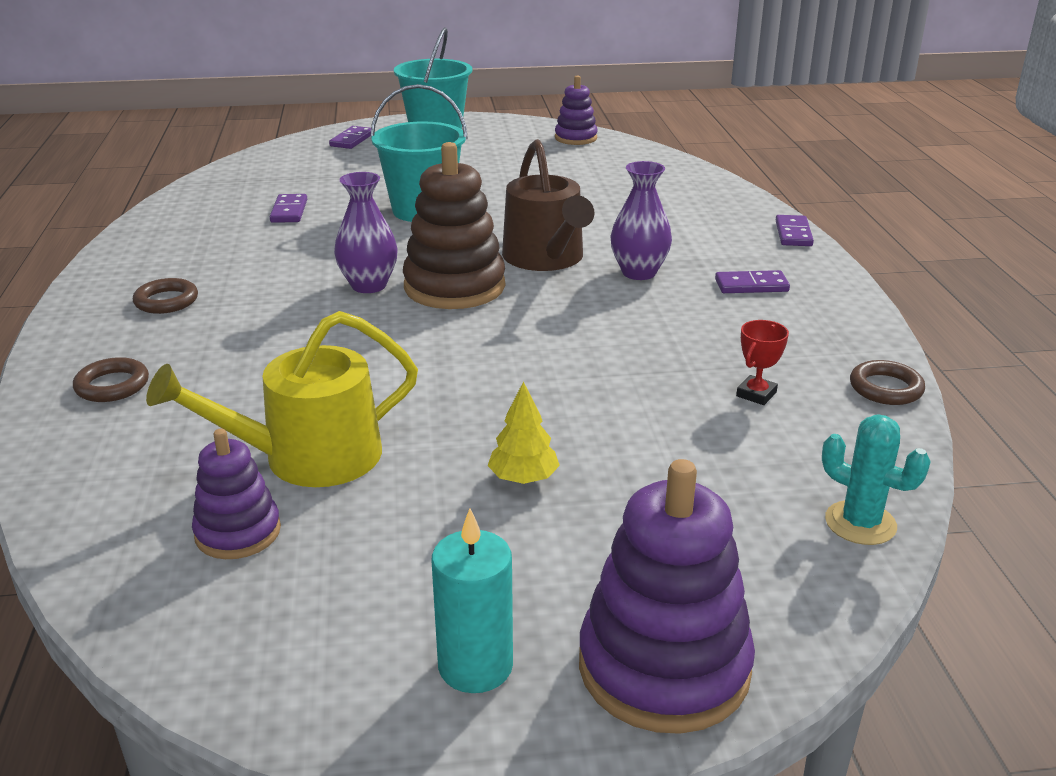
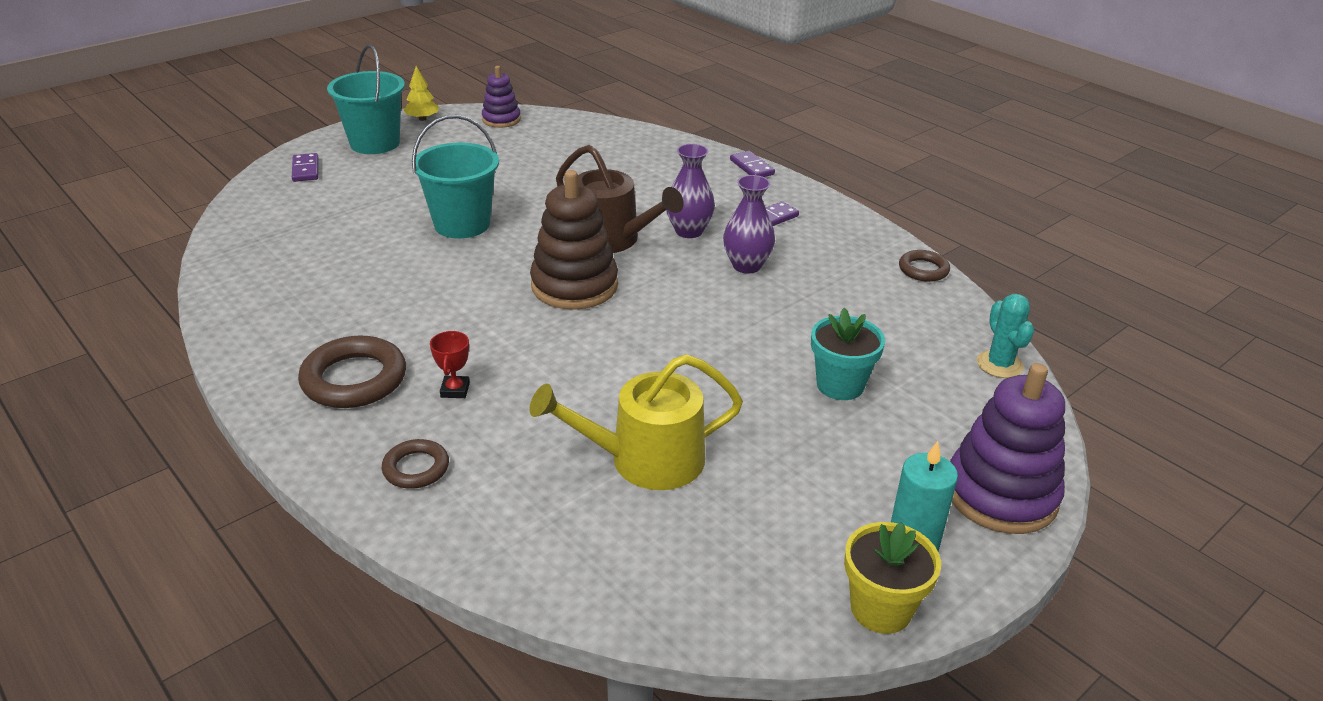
camera: 35 degrees left, 5 degrees up
(166, 301) = (354, 379): brown ring -> brown ring, size x1.75
(238, 532) = (670, 533): purple stacking toy -> none
(289, 211) = (345, 259): purple domino -> none
(308, 457) = (645, 460): yellow watering can -> yellow watering can turned 45 degrees clockwise
(342, 715) = (880, 609): none -> yellow flower pot
(369, 285) = (507, 307): purple vase -> purple vase (746, 265)
(523, 478) = (798, 415): yellow tree -> yellow tree (422, 119)
(613, 468) = (840, 385): none -> turquoise flower pot
(756, 394) = (861, 300): red trophy -> red trophy (455, 390)
(860, 523) = (999, 364): turquoise cactus -> turquoise cactus turned 75 degrees clockwise

